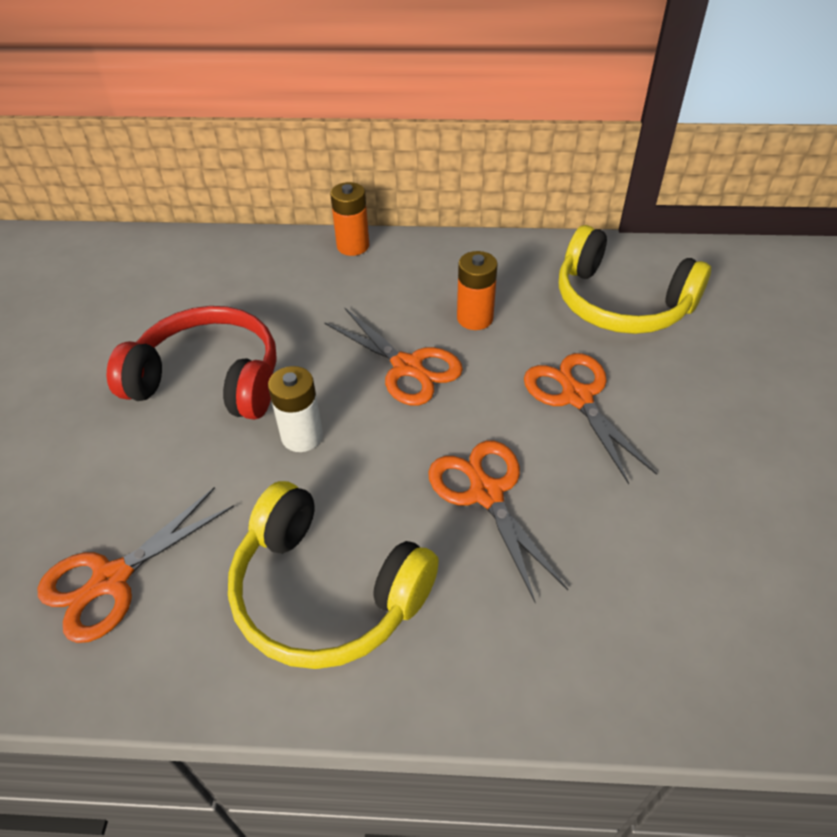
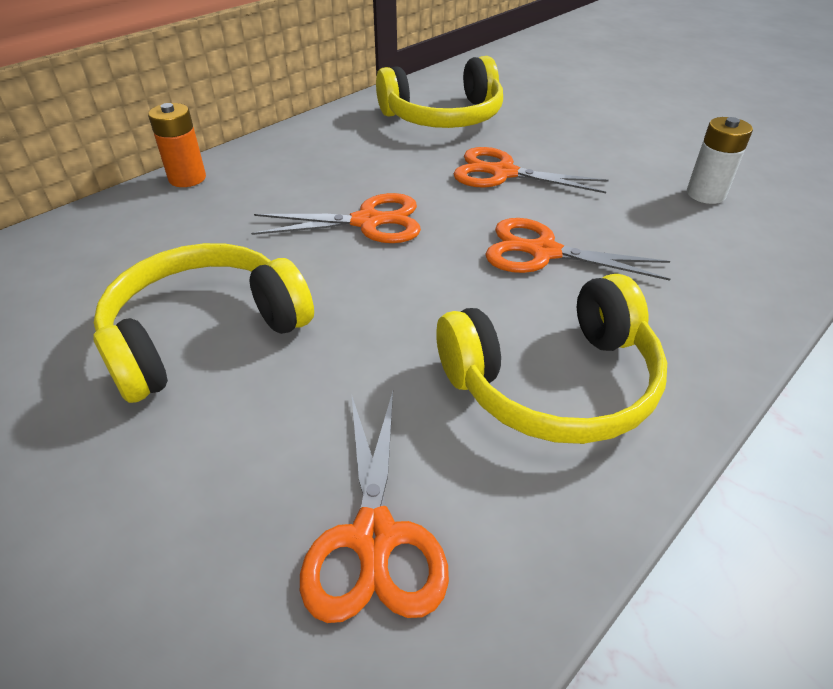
camera: 50 degrees left, 5 degrees down
(209, 379) = (204, 333): red headphones -> yellow headphones
(302, 436) = (362, 311): white battery -> white battery (705, 194)
(475, 318) = (366, 170): orange battery -> none

